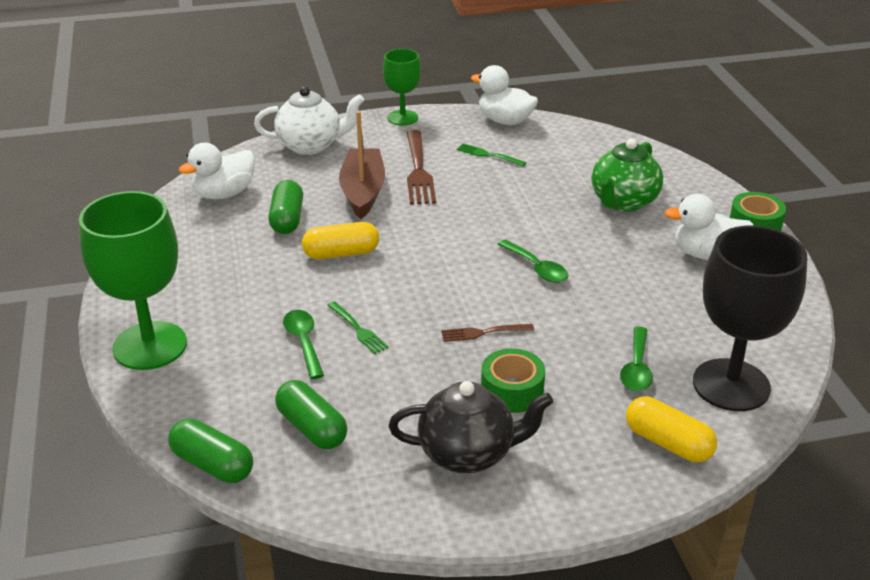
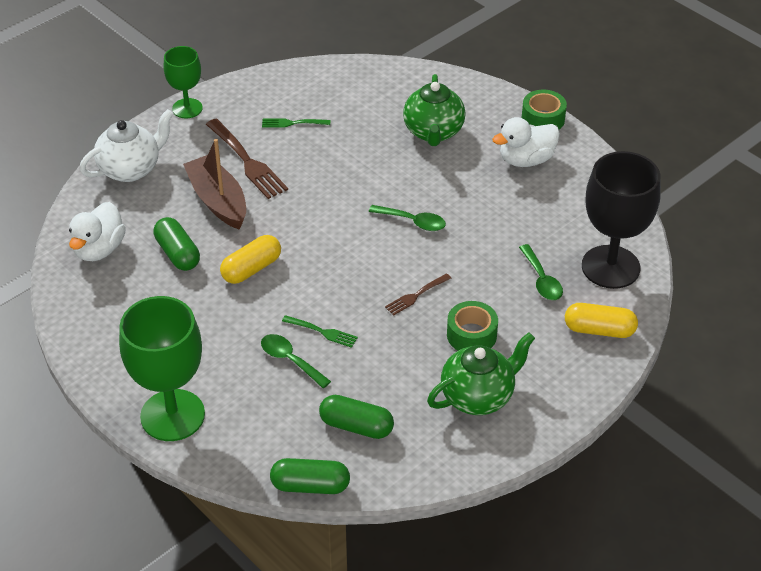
camera: 30 degrees left, 10 degrees up
(468, 453) = (478, 396): black teapot -> green teapot
(505, 121) = (279, 80): white duck -> none

